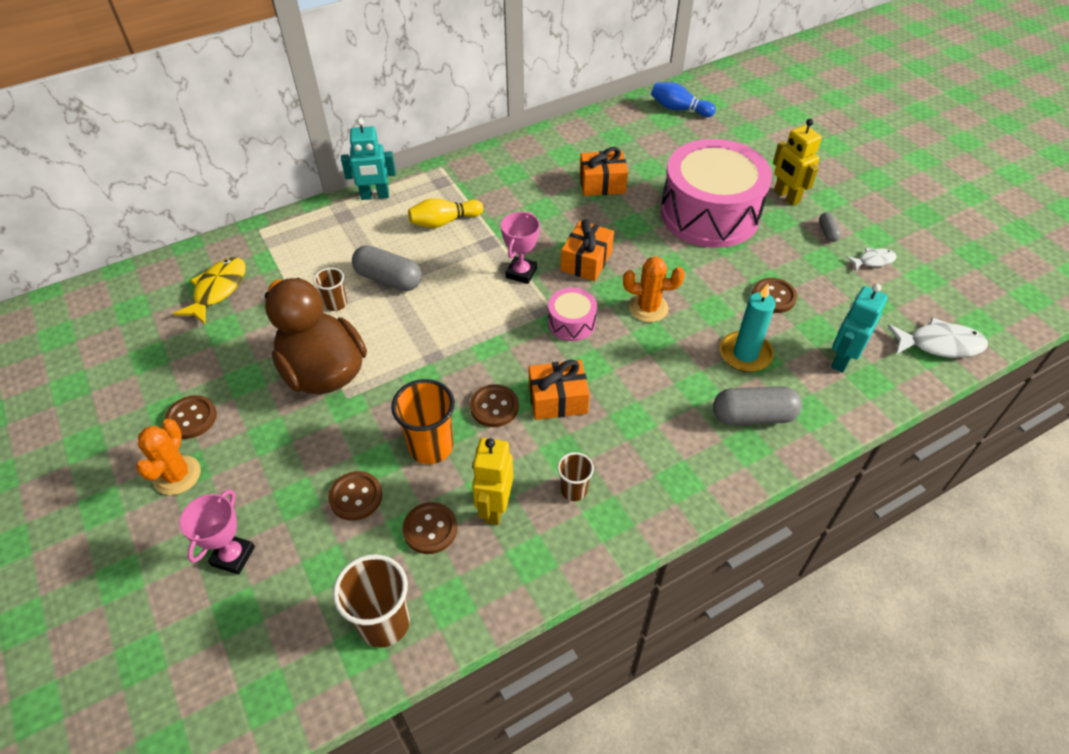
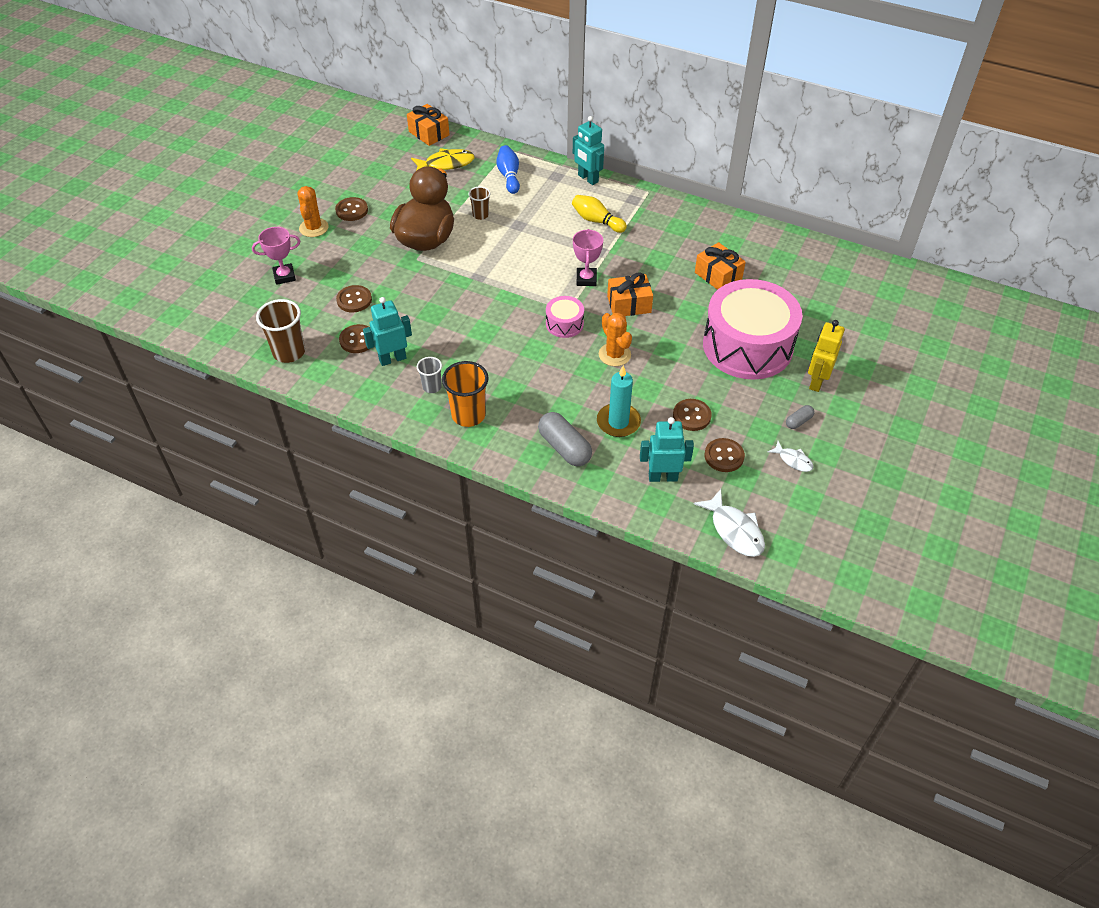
camera: 55 degrees right, 0 degrees up
(177, 475) = (314, 228): orange cactus -> orange cactus turned 60 degrees counterclockwise
(389, 279) = (522, 225): grey capsule -> none
(431, 447) = (411, 311): orange cup -> orange cup (468, 415)
(494, 407) = (463, 323): brown button -> brown button (724, 456)
(494, 507) = (392, 359): yellow robot -> turquoise robot
(521, 273) = (586, 279): pink trophy -> pink trophy turned 75 degrees counterclockwise
(558, 399) = (494, 348): orange gift -> orange gift (429, 133)
(574, 490) = (432, 387): brown cup -> grey cup
(679, 109) = (858, 277): blue bowling pin -> blue bowling pin (509, 176)

